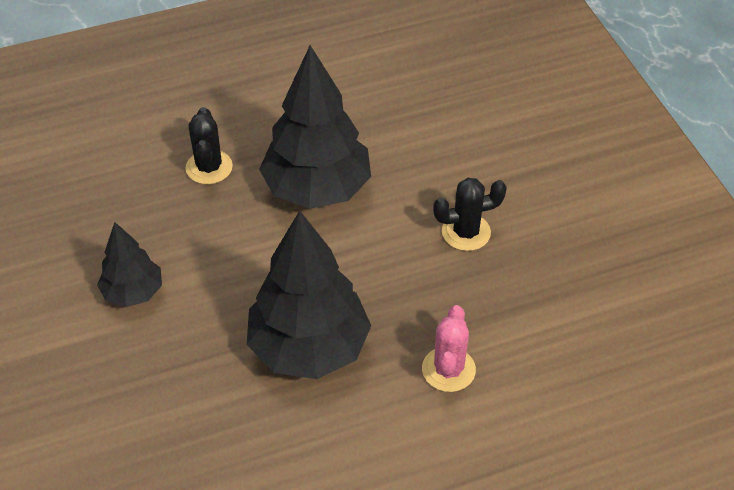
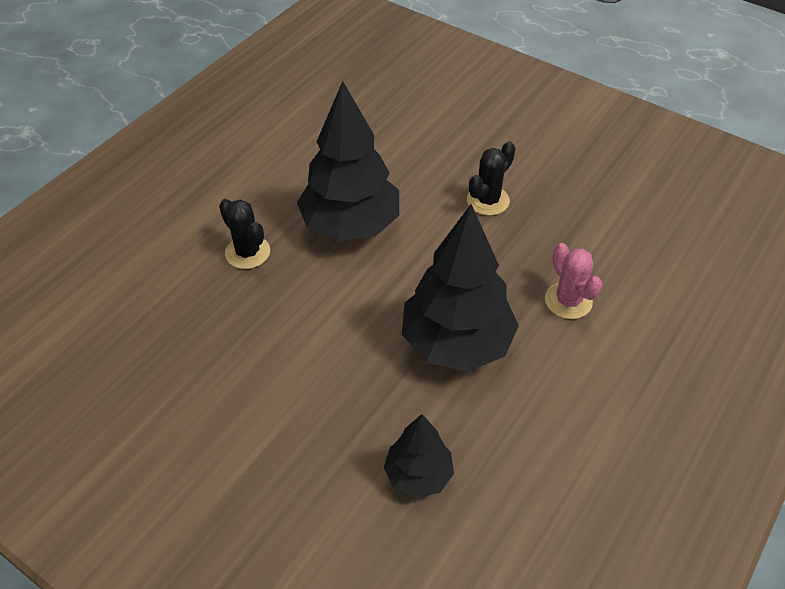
camera: 35 degrees left, 0 degrees up
(133, 292) = (275, 382): black tree -> black tree (418, 475)

